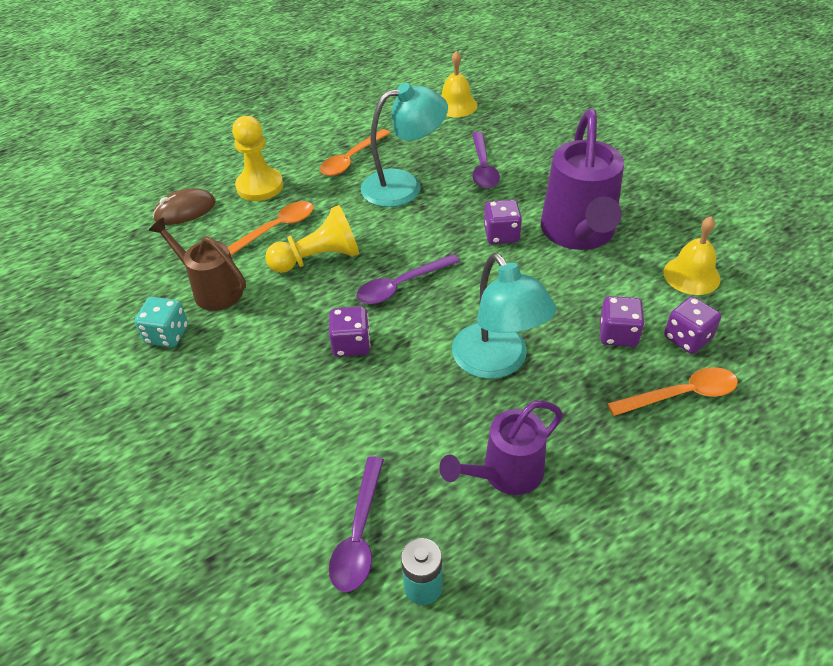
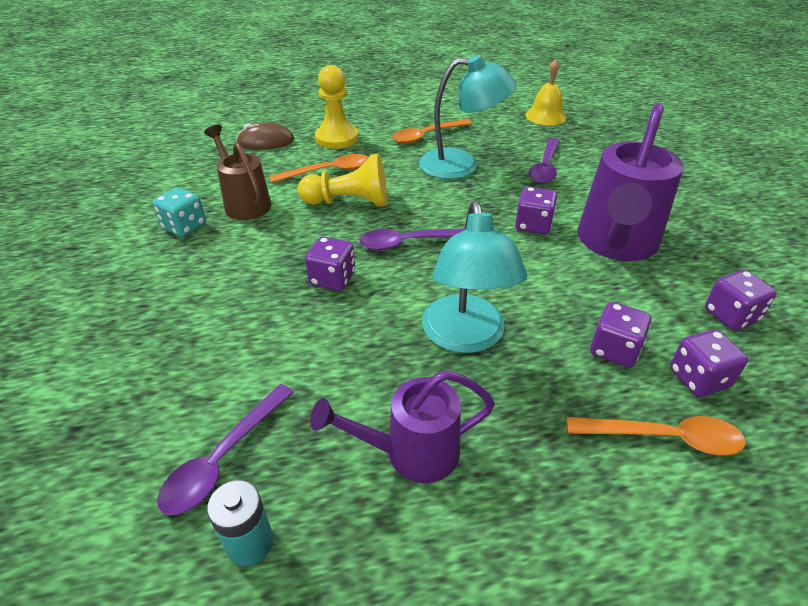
camera: 20 degrees right, 5 degrees down
(691, 275) = (731, 315): yellow bell -> purple dice

